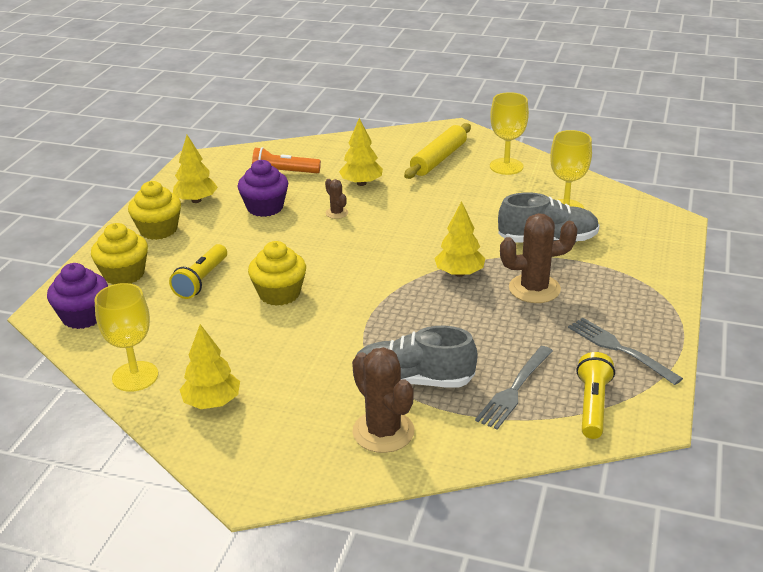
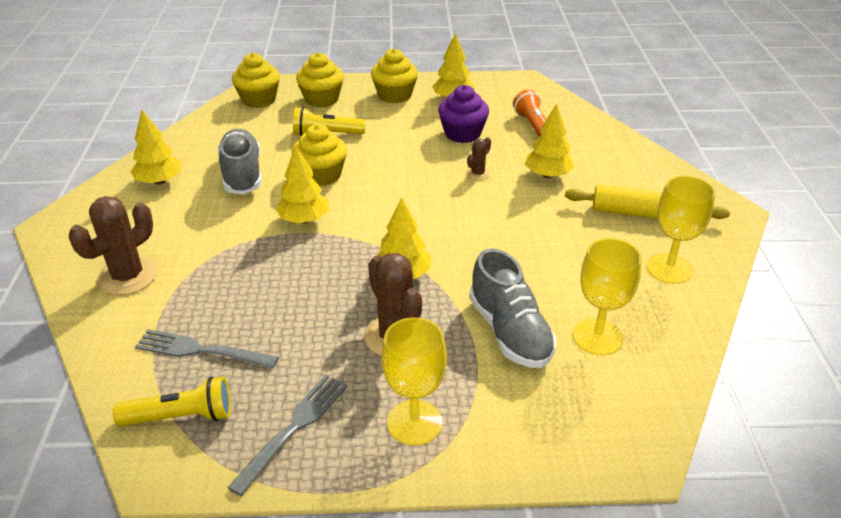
camera: 70 degrees right, 5 degrees up
(83, 316) = (259, 100): purple cupcake -> yellow cupcake
(135, 376) = (187, 140): yellow goblet -> yellow goblet (414, 422)
(350, 313) = (304, 220): none -> yellow tree
(413, 381) = (205, 279): grey shoe -> grey shoe (242, 175)

